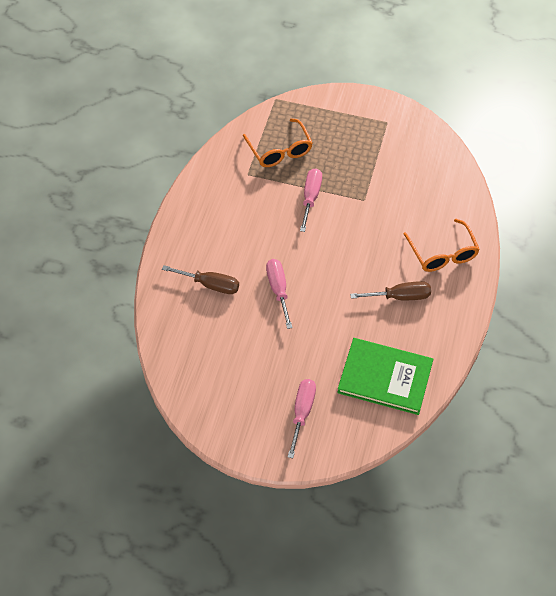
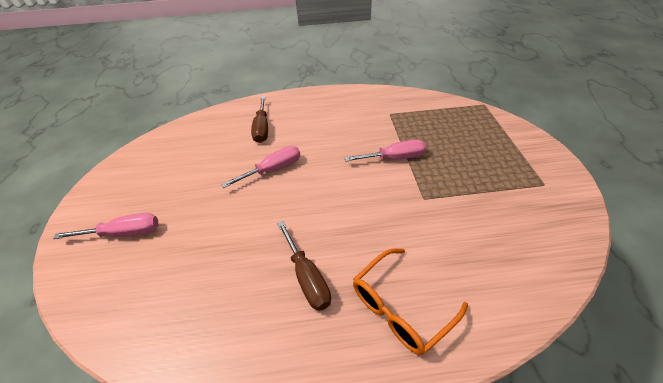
camera: 70 degrees right, 10 degrees down
(280, 150) = (431, 123): orange glasses -> none
(385, 378) = (178, 300): green book -> none

